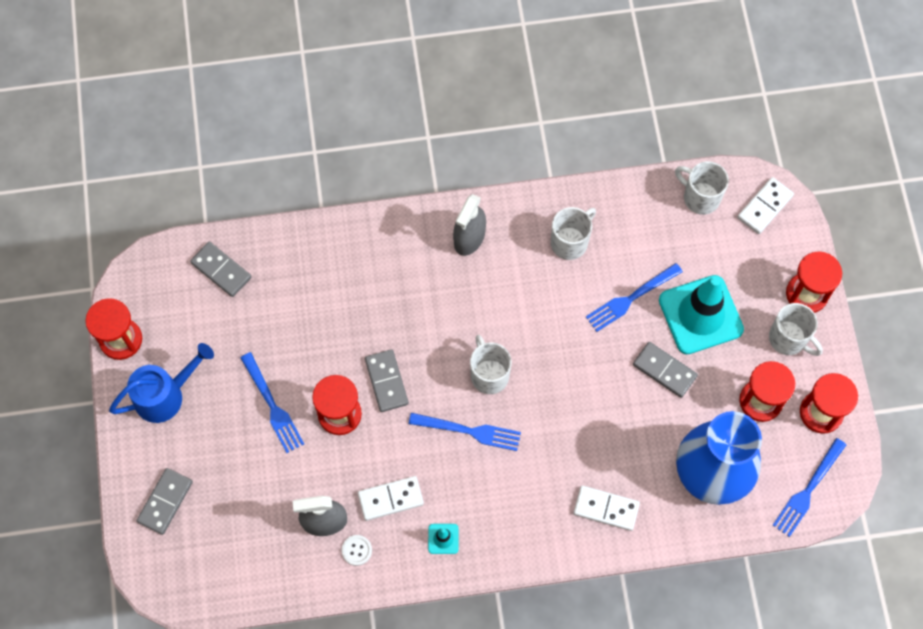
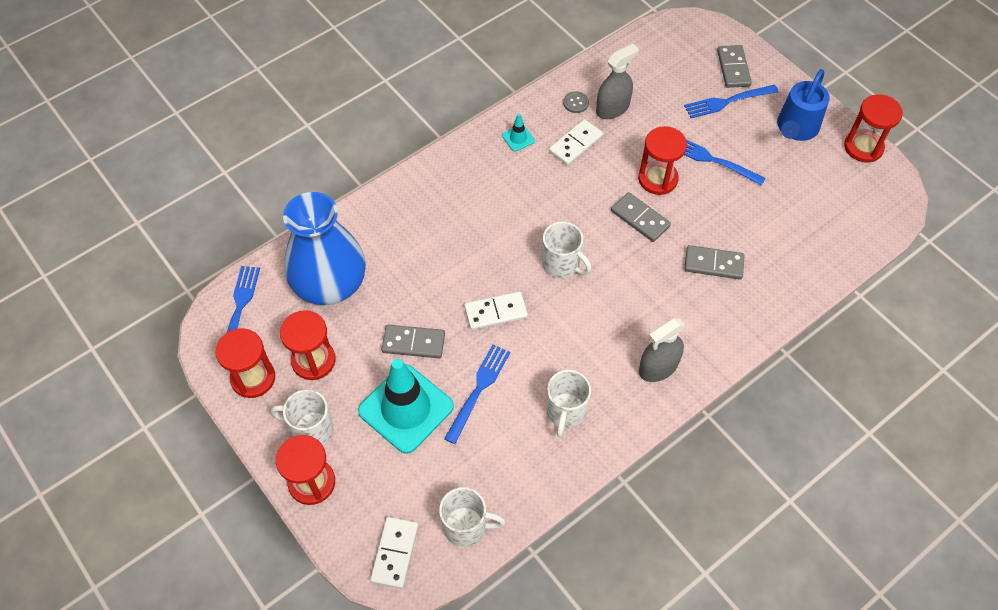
camera: 150 degrees right, 10 degrees down
(221, 270) = (838, 232): grey domino -> grey domino (713, 264)
(357, 550) = (576, 103): white button -> grey button
(469, 238) = (658, 367): grey spray bottle -> grey spray bottle turned 120 degrees counterclockwise
(469, 431) = (549, 216): blue fork -> blue fork (727, 101)
(606, 508) = (404, 215): white domino -> white domino (496, 312)

